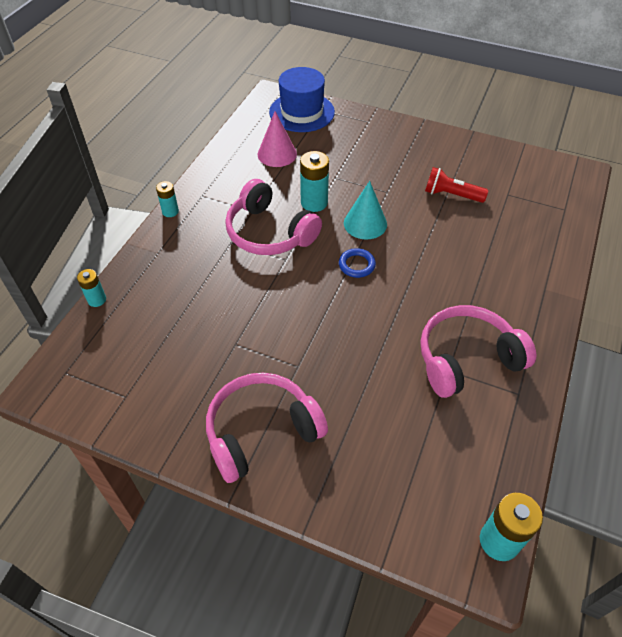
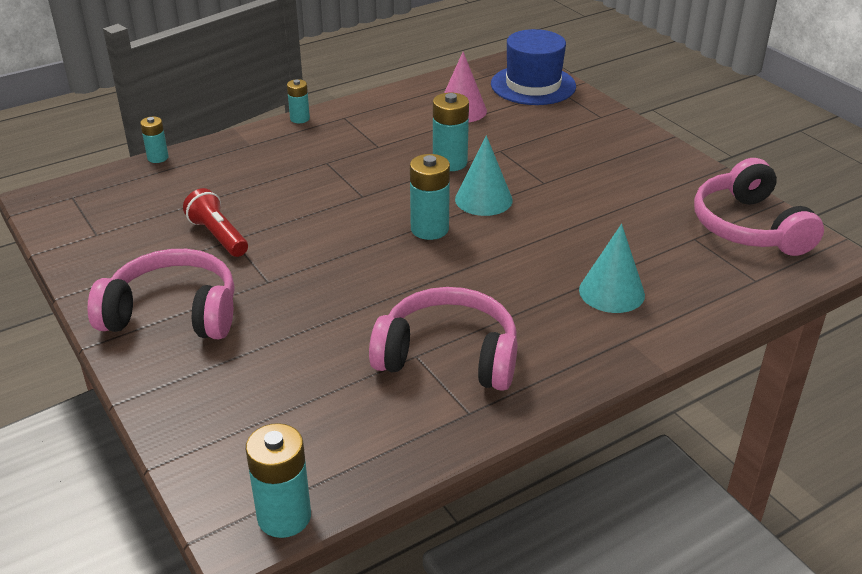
camera: 35 degrees right, 15 degrees down
(269, 233) = (373, 169): pink headphones -> pink headphones (748, 227)
(356, 265) = (429, 229): blue ring -> turquoise battery
(451, 195) = (618, 213): red flashlight -> red flashlight (218, 236)
(504, 258) = (611, 292): none -> turquoise cone

